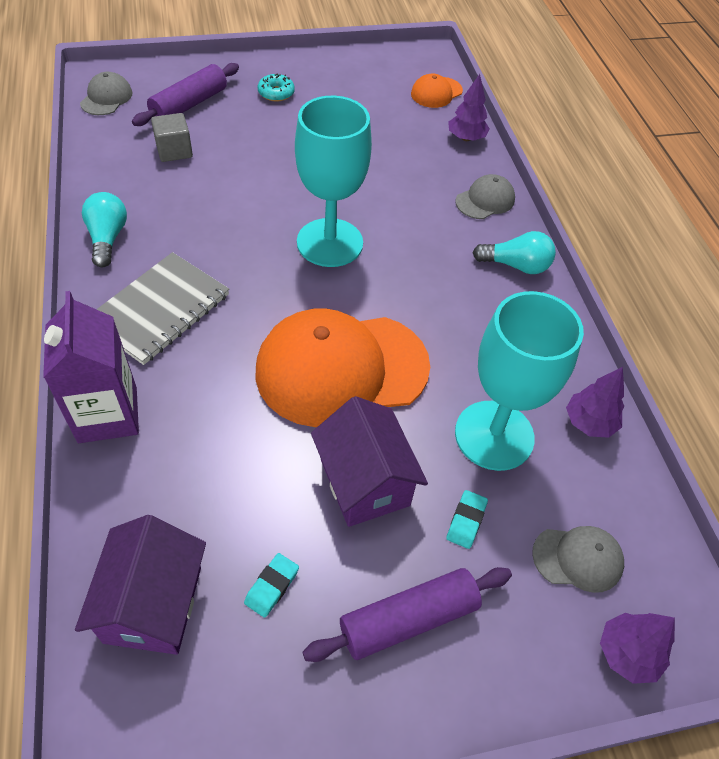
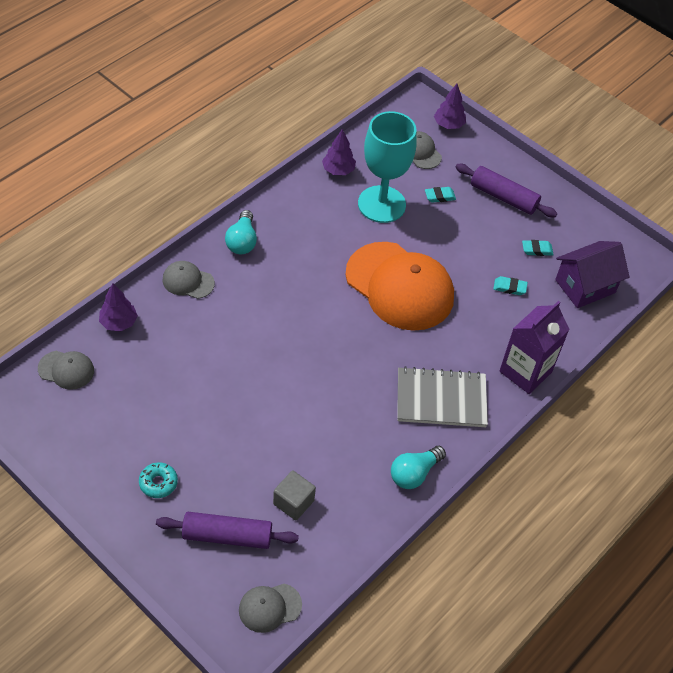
camera: 125 degrees left, 0 degrees up
(239, 493) = (509, 287): none -> turquoise eraser
(330, 243) = (306, 345): turquoise goblet -> none
(365, 482) = (456, 242): purple house -> none
(436, 92) = (66, 370): orange cap -> grey cap
(516, 265) = (242, 241): turquoise light bulb -> turquoise light bulb turned 150 degrees counterclockwise

